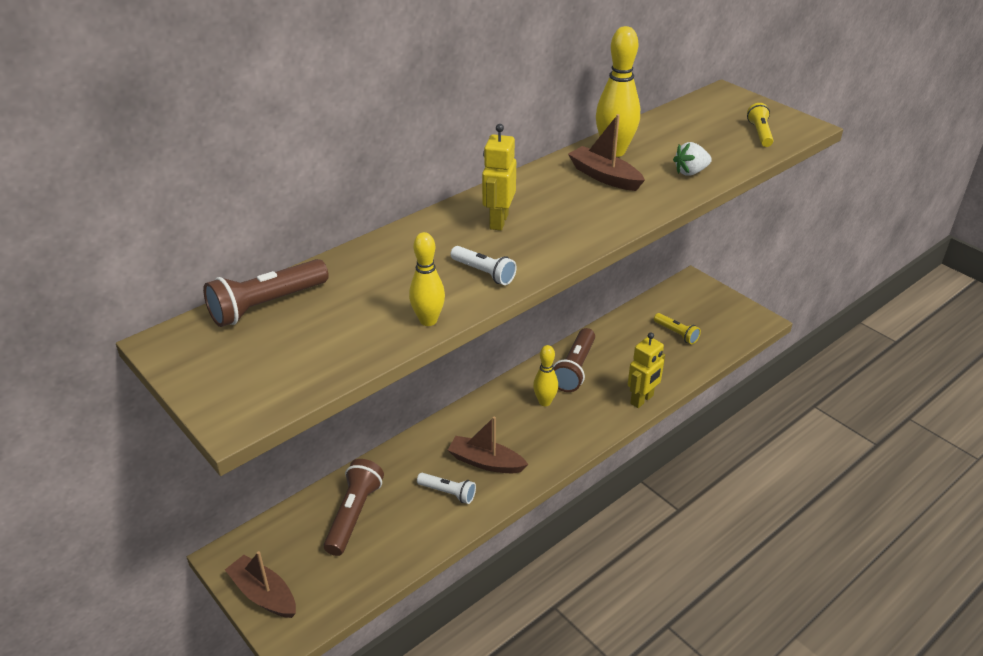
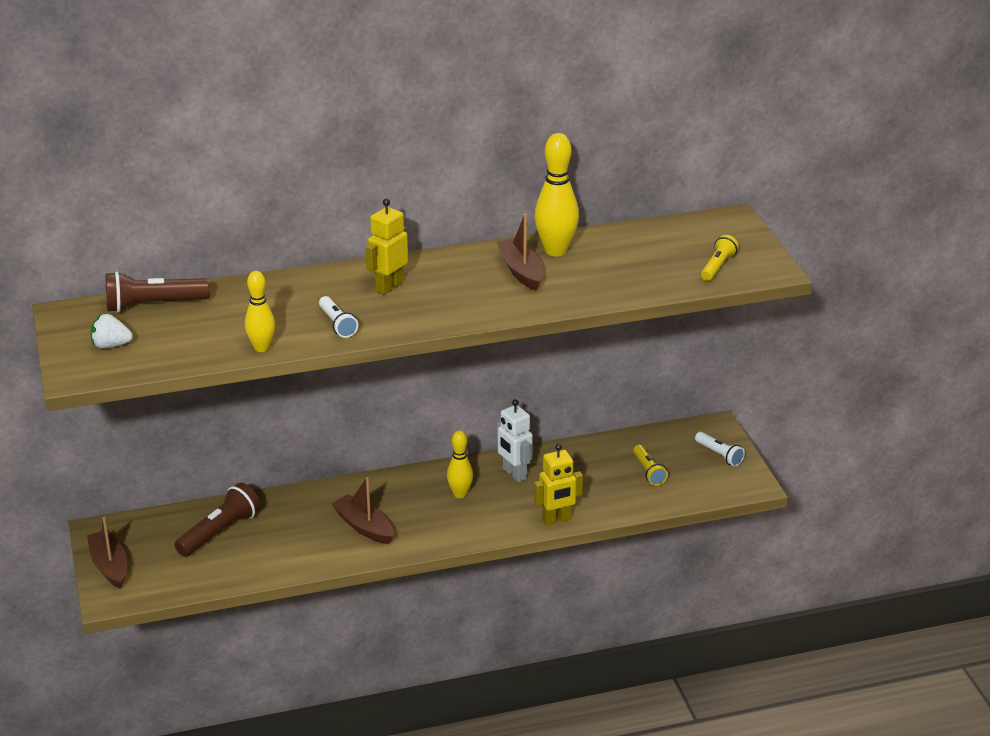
camera: 25 degrees right, 5 degrees down
(448, 493) = (311, 540): white flashlight -> white flashlight (719, 455)
(574, 369) = (514, 474): brown flashlight -> white robot
(690, 172) = (605, 286): white strawberry -> white strawberry (111, 345)

